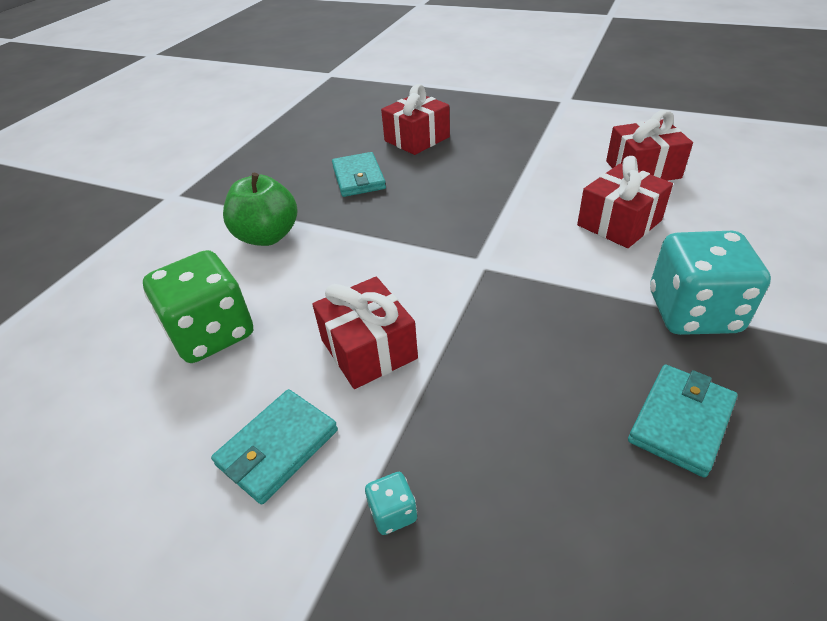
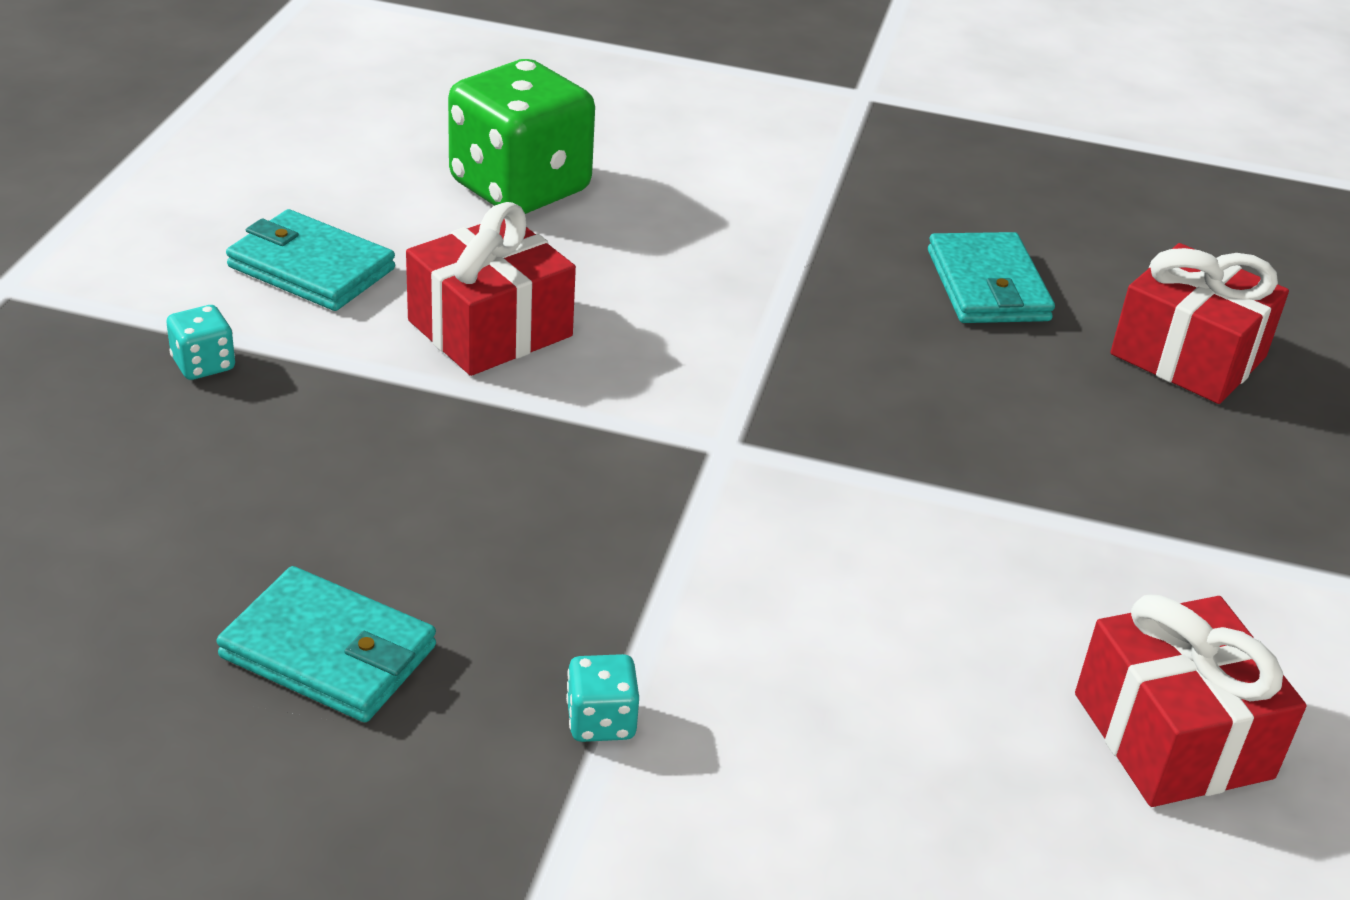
camera: 75 degrees right, 5 degrees down
(267, 236) = (765, 204): green apple -> none
(359, 178) = (988, 286): turquoise wallet -> turquoise wallet turned 75 degrees counterclockwise
(619, 223) = (904, 656): red gift -> none
(693, 312) = (601, 721): turquoise dice -> turquoise dice, size x0.41

